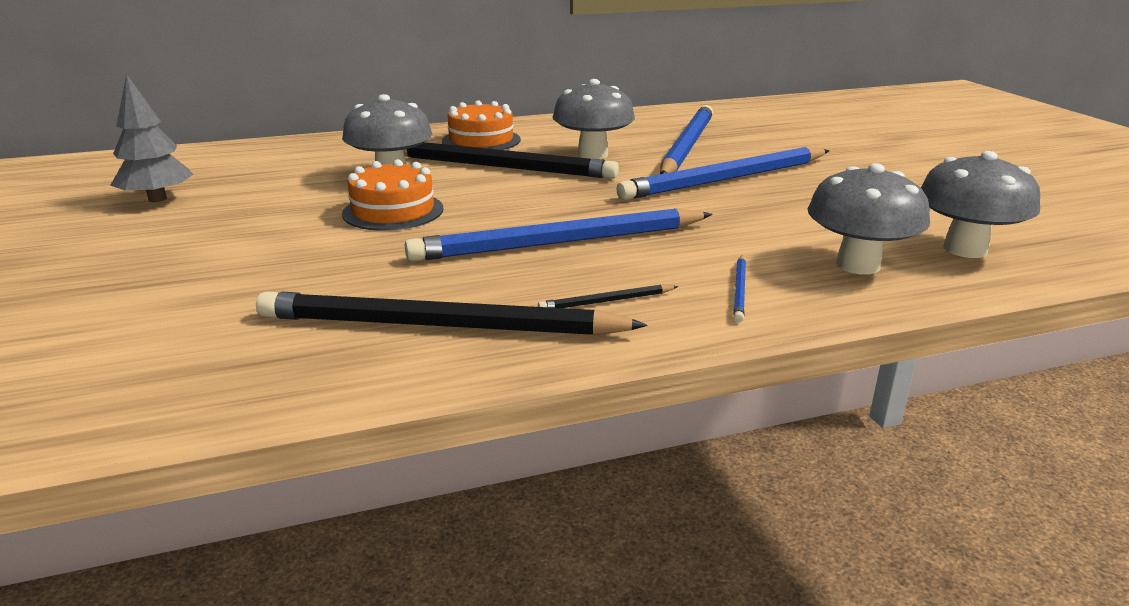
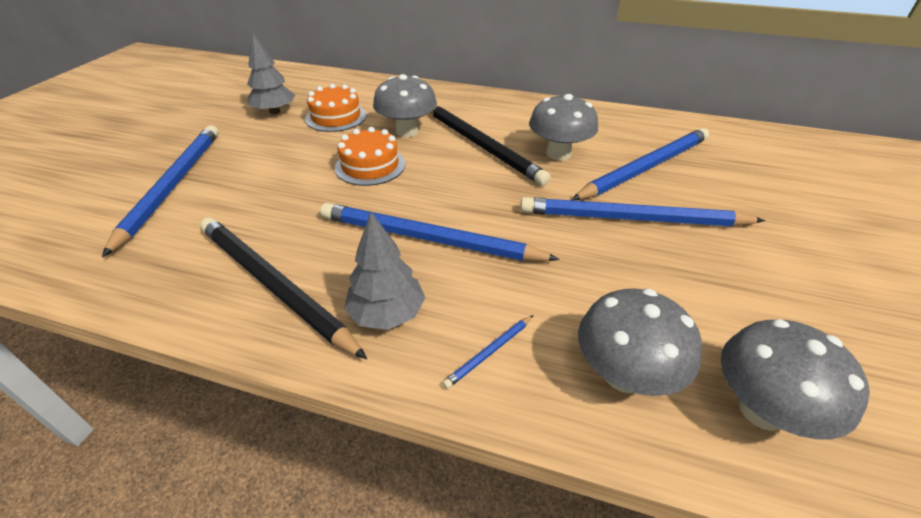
camera: 35 degrees right, 15 degrees up
(114, 299) = (172, 185): none -> blue pencil
(481, 140) = (499, 114): orange cake -> orange cake (336, 117)
(606, 301) = (387, 314): black pencil -> grey tree

